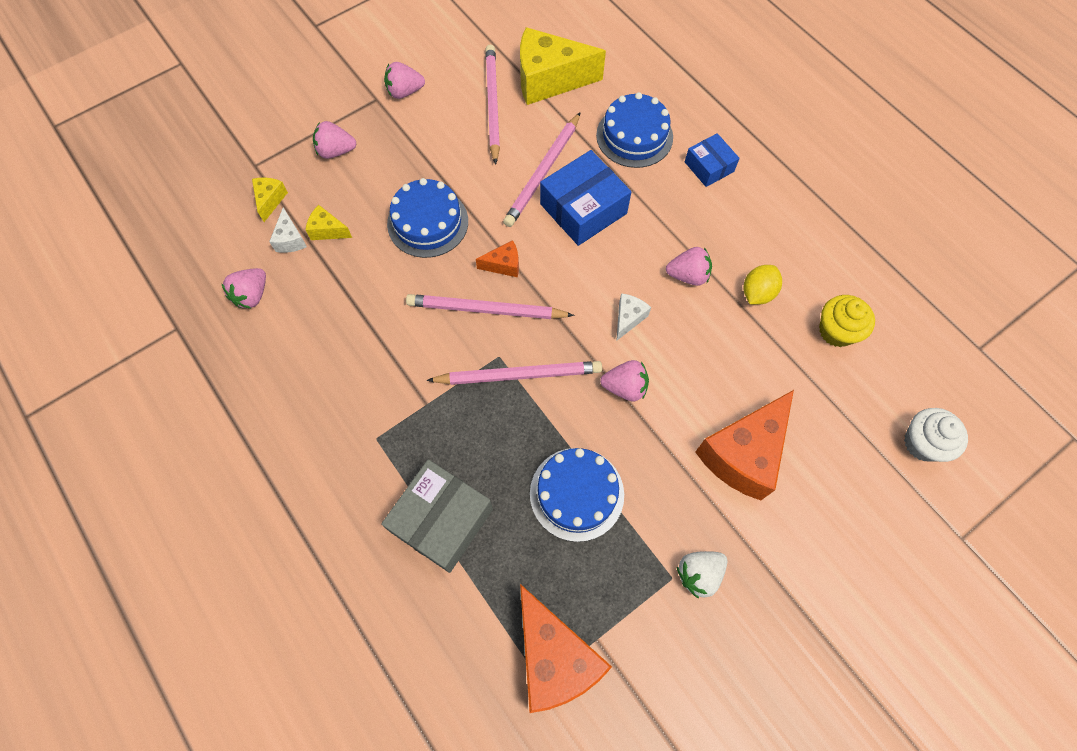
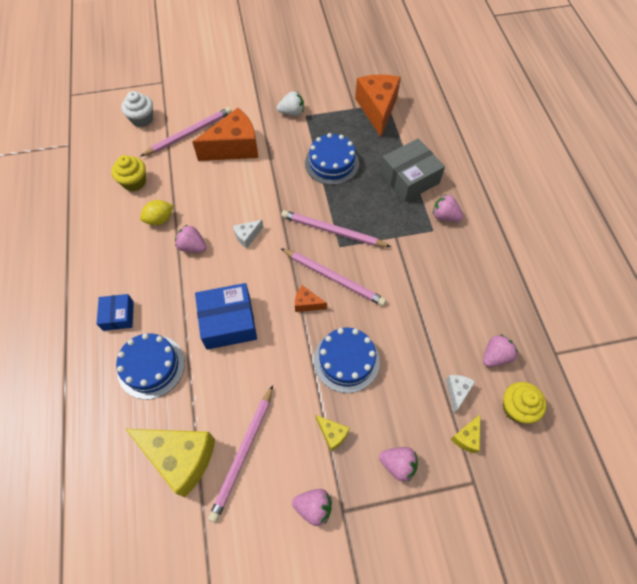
camera: 155 degrees left, 5 degrees down
(218, 249) = (516, 408): none -> yellow cupcake
(327, 230) = (426, 387): yellow cheese -> yellow cheese (332, 434)
(543, 172) = (239, 365): pink pencil -> pink pencil (189, 133)
(625, 387) = (274, 201): pink strawberry -> pink strawberry (445, 216)

